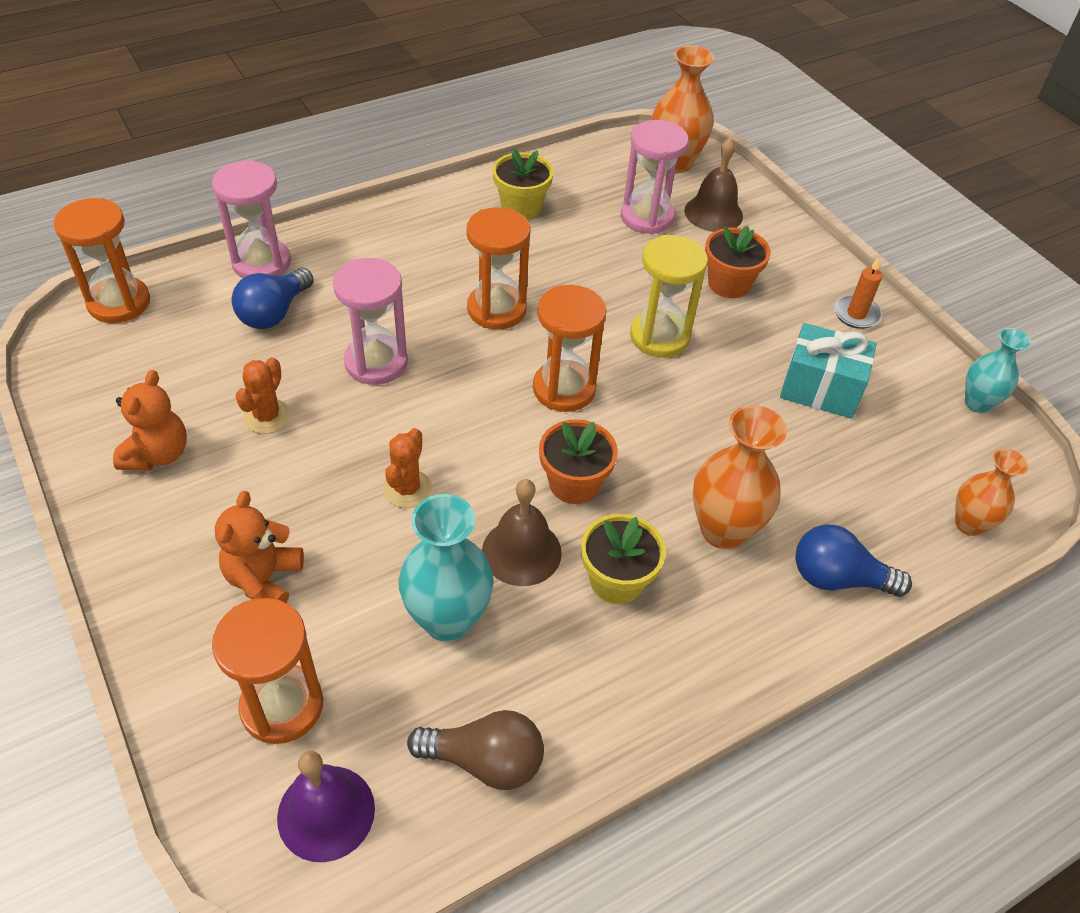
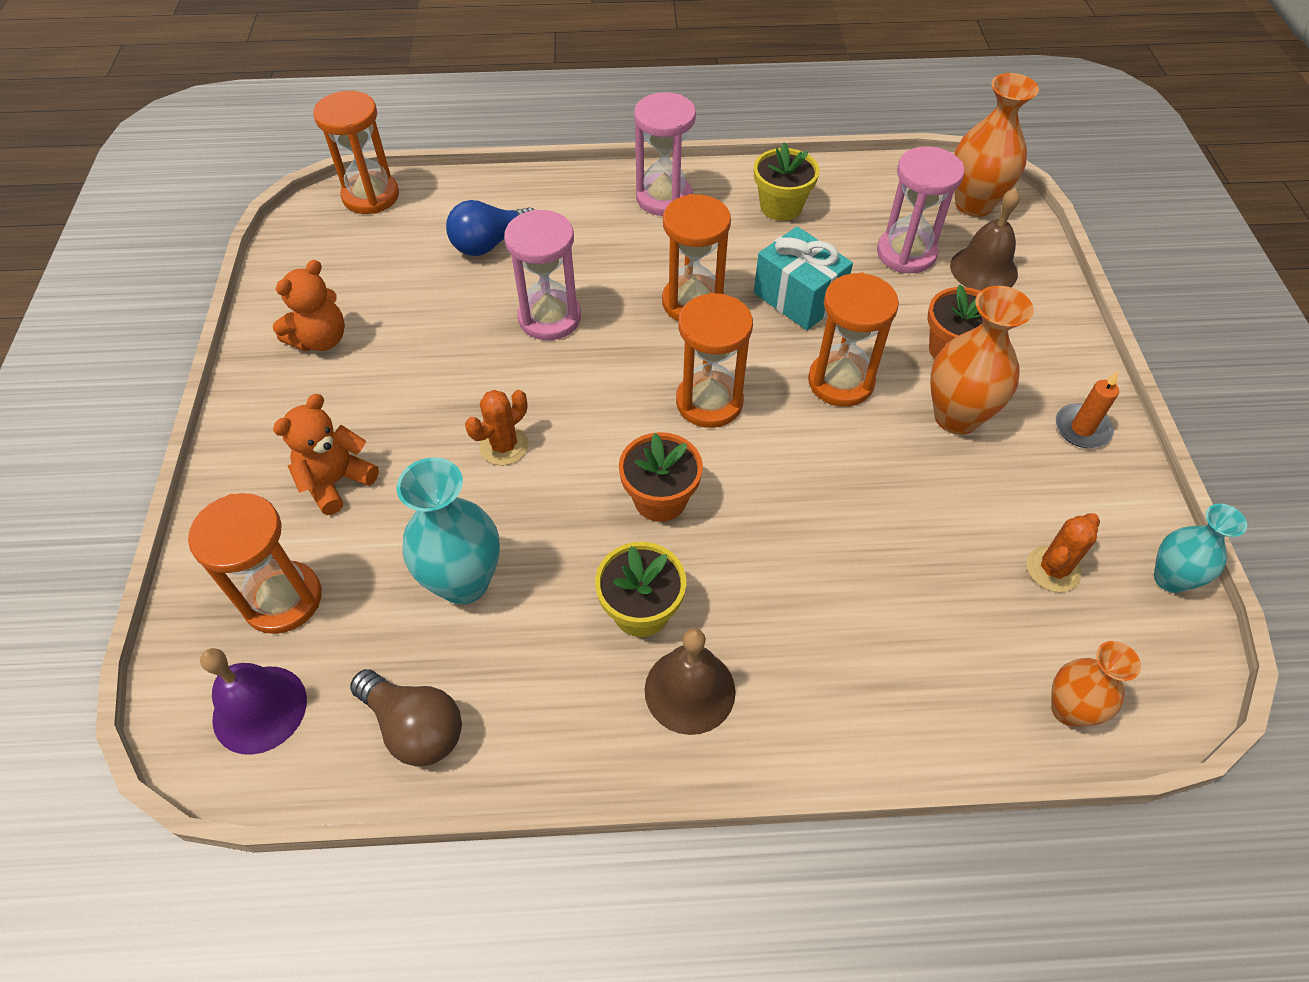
camera: 30 degrees right, 5 degrees up
(261, 263) = (507, 194): pink hourglass -> pink hourglass (664, 198)
(267, 416) = (427, 336): orange cactus -> orange cactus (1053, 569)
(521, 552) = (569, 546): brown bell -> brown bell (690, 690)
(659, 337) = (840, 382): yellow hourglass -> orange hourglass
(723, 530) = (781, 604): orange vase -> orange vase (956, 417)
(820, 389) = (985, 496): turquoise gift -> turquoise gift (798, 298)
(838, 578) = (873, 705): blue light bulb -> none

